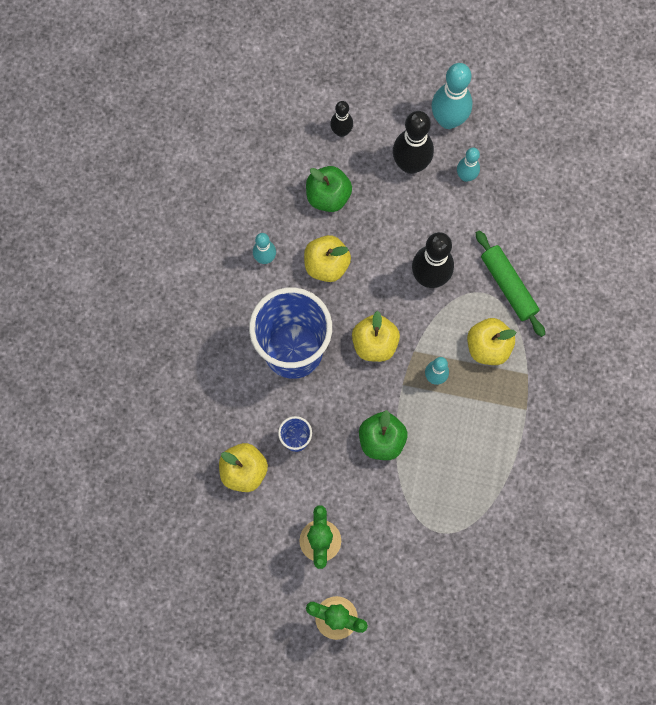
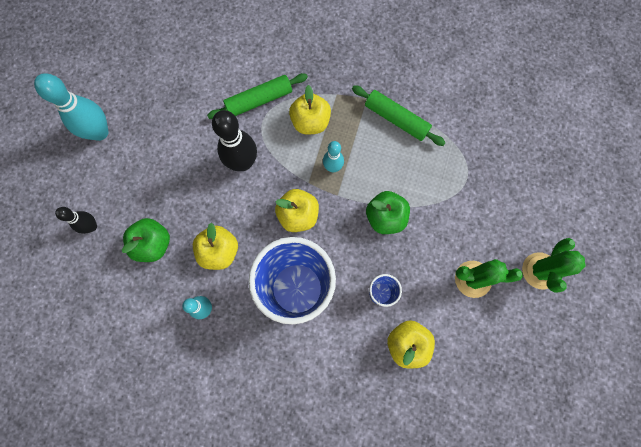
camera: 85 degrees left, 0 degrees up
(410, 164) = (135, 168): black bowling pin -> none
(466, 176) = (155, 123): turquoise bowling pin -> none
(504, 446) = (396, 119): none -> green rolling pin

